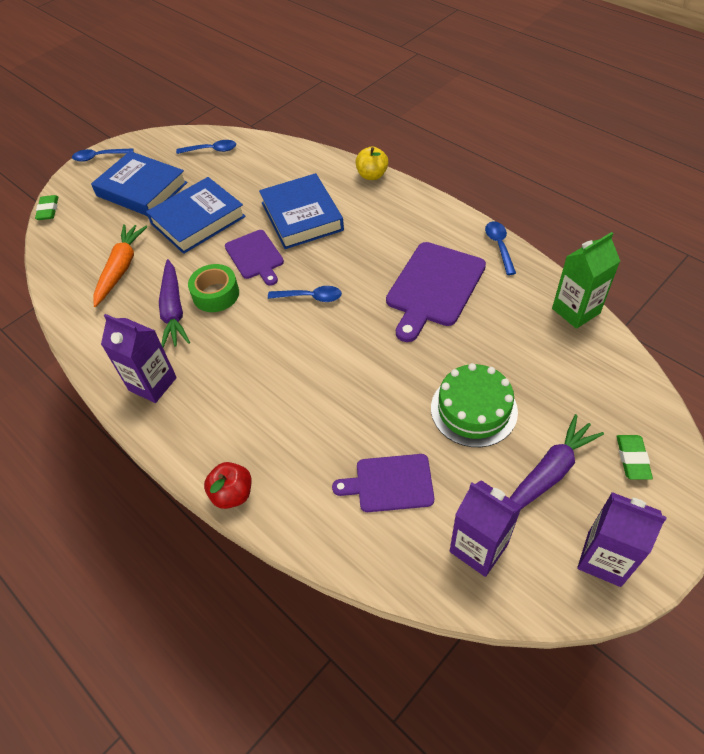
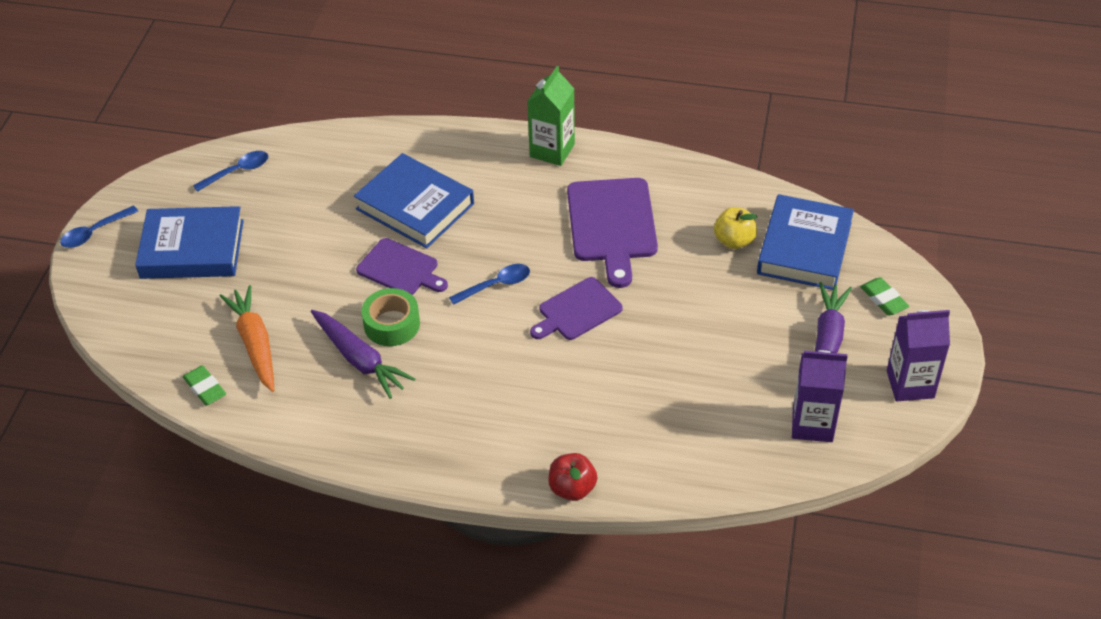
camera: 35 degrees left, 5 degrees down
(48, 210) = (92, 319): green eraser -> green eraser (205, 388)
(152, 384) = (404, 436): purple carton -> none
(198, 220) = (297, 256): blue book -> blue book (804, 248)
(372, 175) = (456, 132): yellow apple -> yellow apple (734, 241)
(390, 483) = (704, 412): purple cutting board -> purple cutting board (577, 311)
(473, 409) = (730, 319): green cake -> none
(499, 246) = (645, 159): blue spoon -> none
(576, 311) = (757, 193): green carton -> green carton (552, 150)

